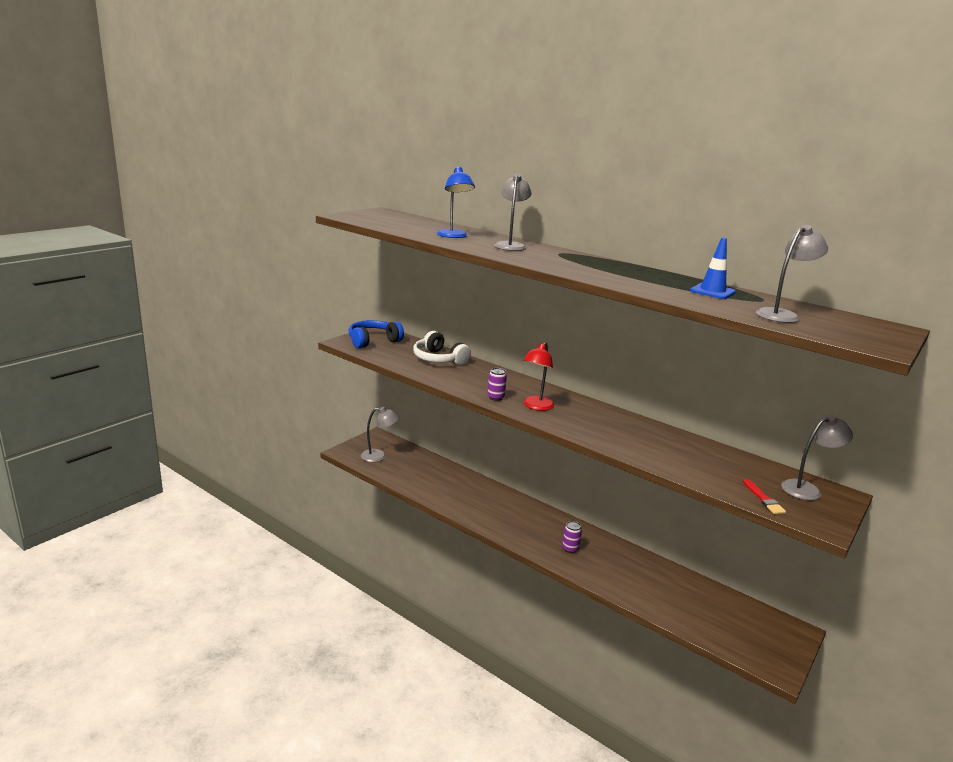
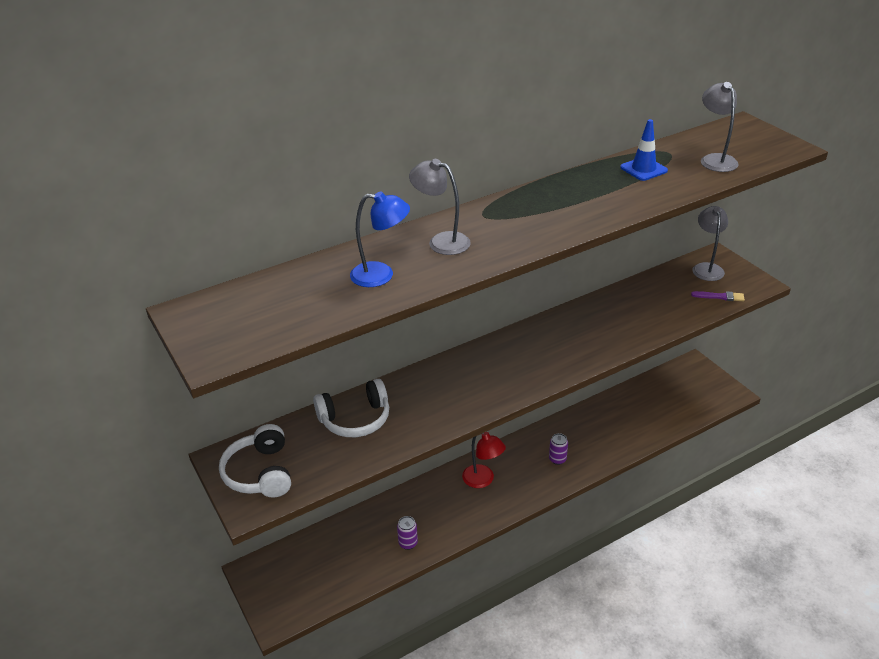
camera: 65 degrees left, 15 degrees up
(373, 341) = (260, 473): blue headphones -> white headphones
(379, 456) = (307, 581): grey lamp -> none
(495, 397) = (487, 398): purple can -> purple can (408, 543)
(536, 406) = (518, 373): red lamp -> red lamp (483, 480)
(763, 499) = (720, 297): red brush -> purple brush

